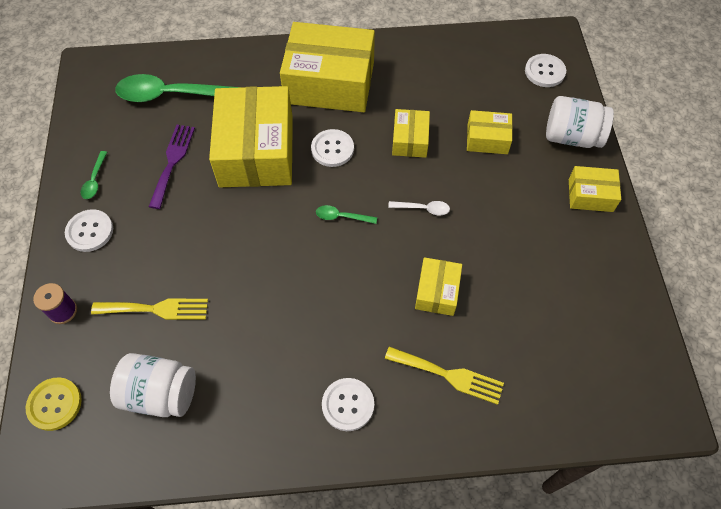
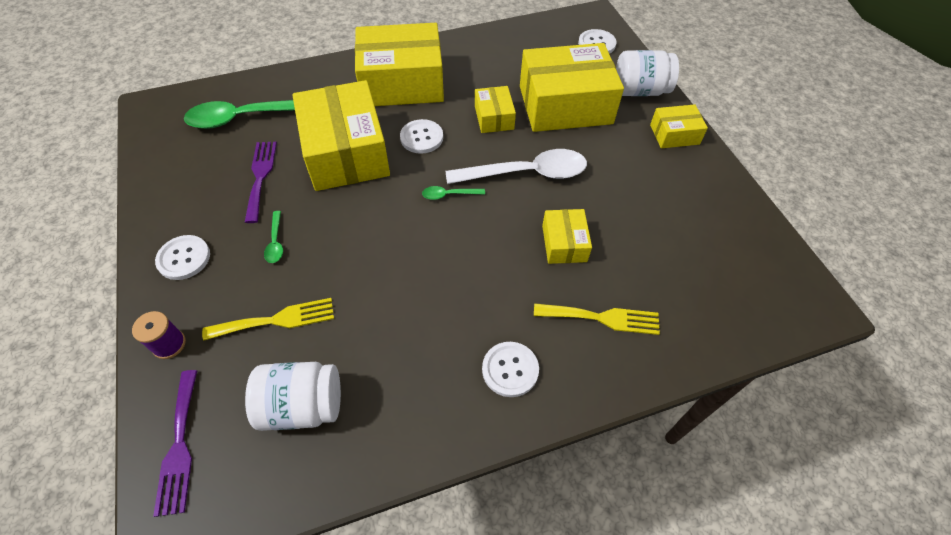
camera: 15 degrees left, 5 degrees down
(54, 404) = (179, 446): yellow button -> purple fork
(95, 180) = (179, 208): green spoon -> green spoon (275, 242)
(423, 209) = (526, 173): white spoon -> white spoon, size x2.30
(487, 139) = (565, 105): yellow box -> yellow box, size x2.08

